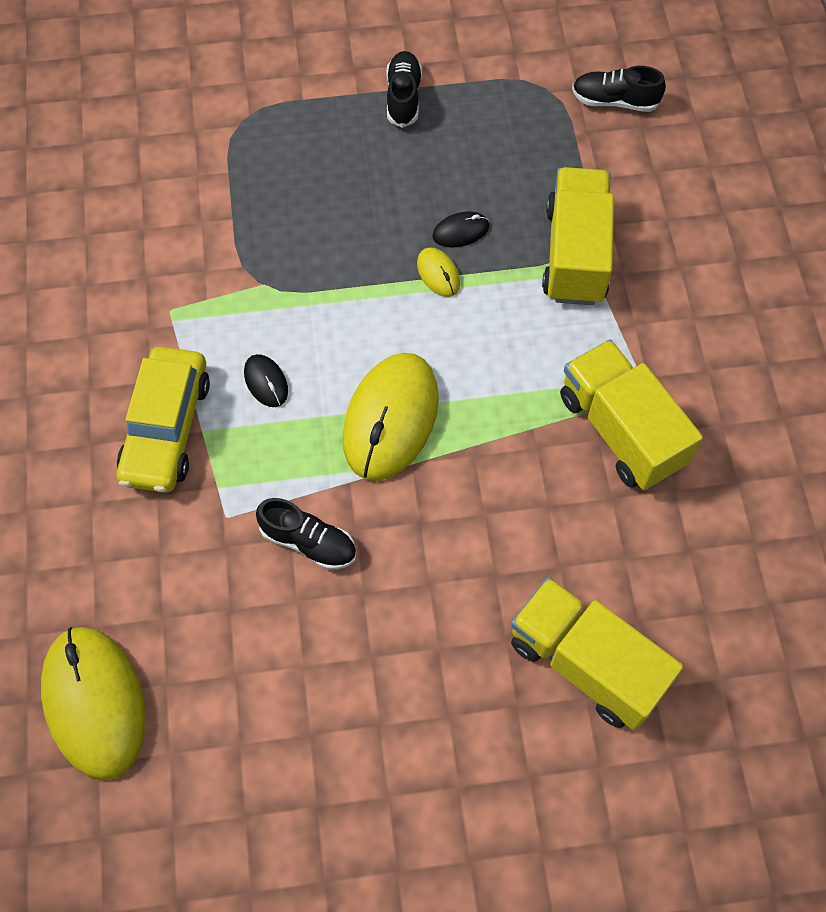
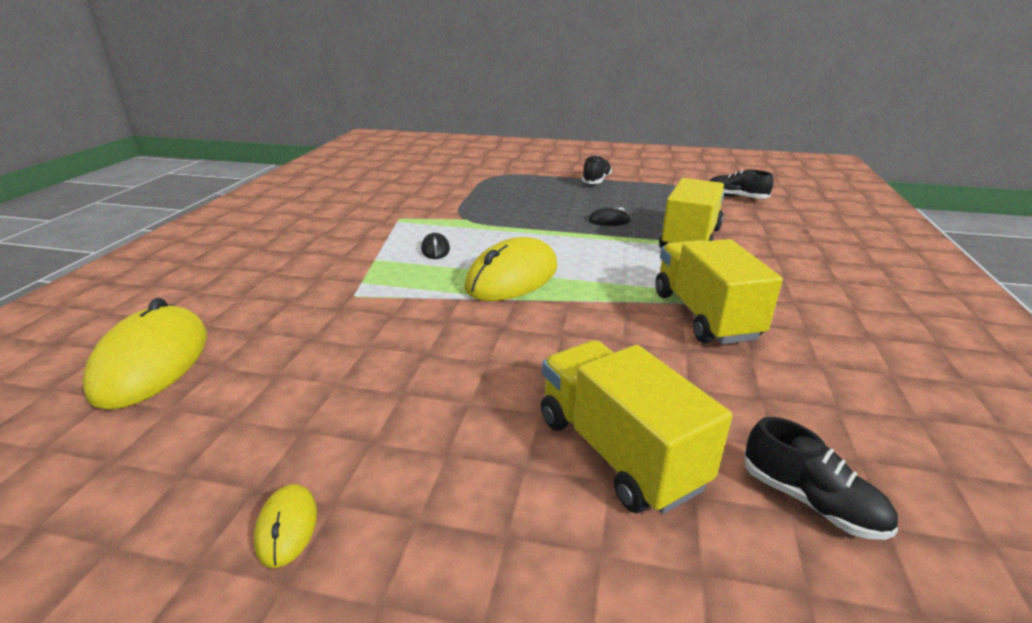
camera: 20 degrees right, 35 degrees down
(166, 428) = (352, 254): yellow car -> none
(308, 542) = (404, 318): black shoe -> black shoe (810, 501)
(438, 273) = (584, 231): yellow mouse -> yellow mouse (287, 527)

